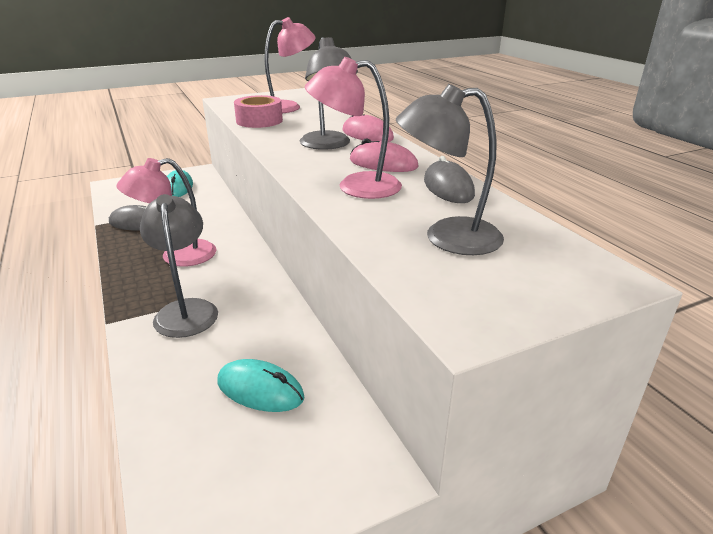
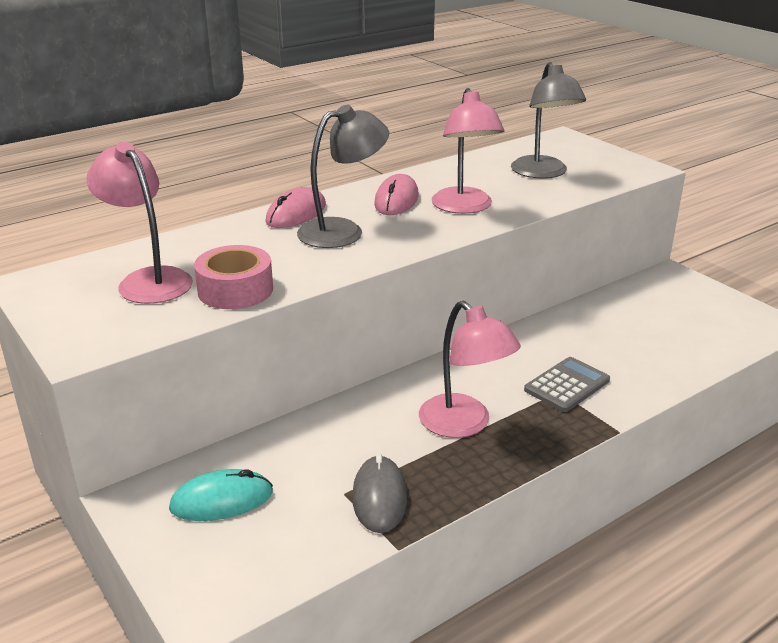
camera: 100 degrees left, 0 degrees up
(186, 310) = (567, 385): grey lamp -> grey calculator
(260, 390) = (640, 323): turquoise mouse -> none
(448, 187) = (446, 174): grey mouse -> none

